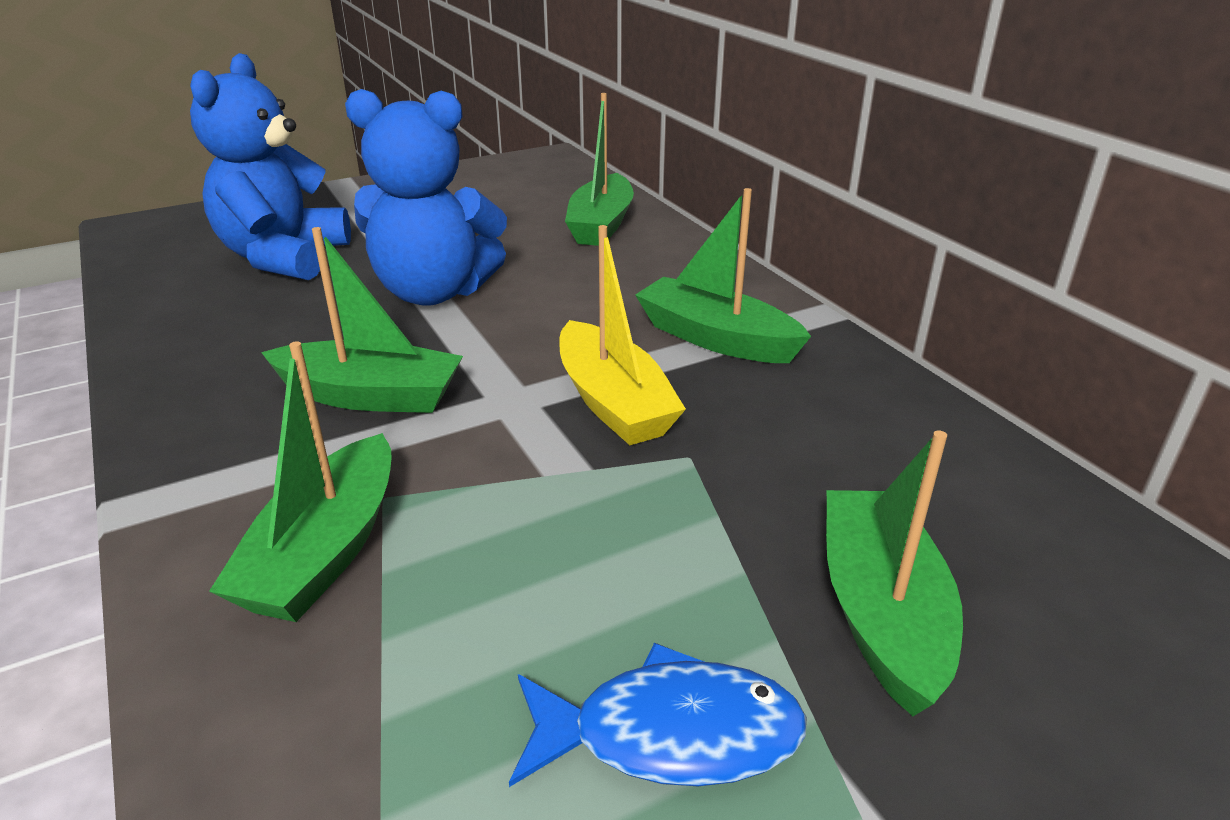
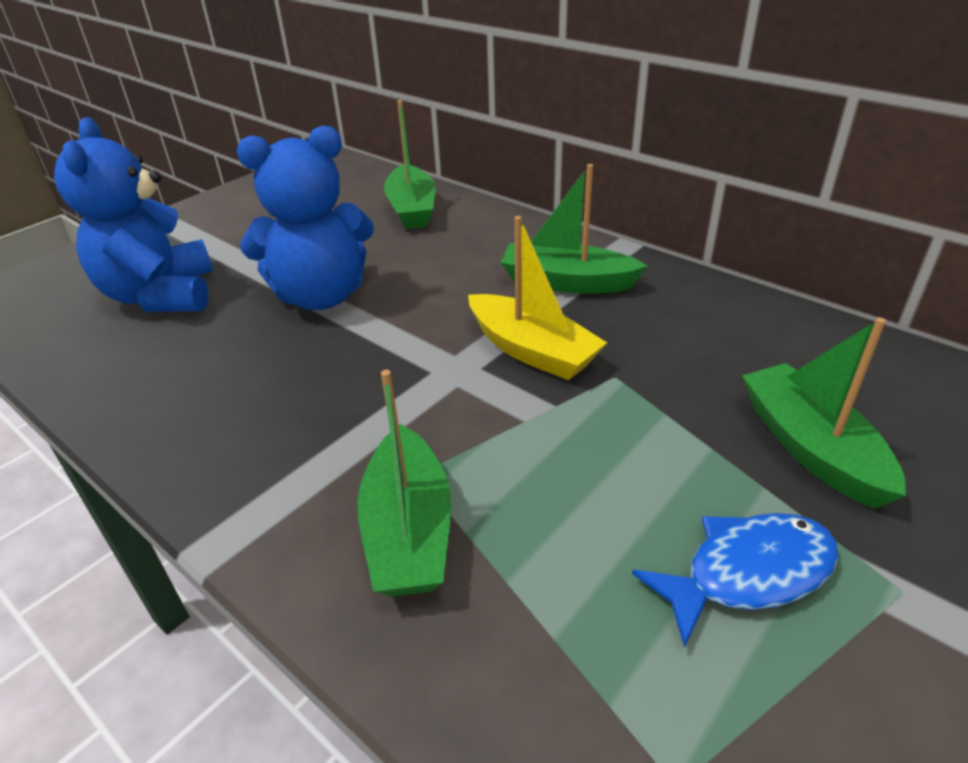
camera: 20 degrees left, 5 degrees up
(370, 396) = (340, 396): green boat -> none

